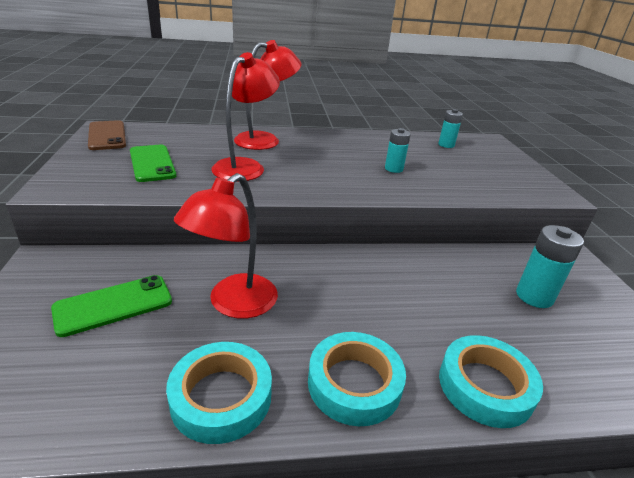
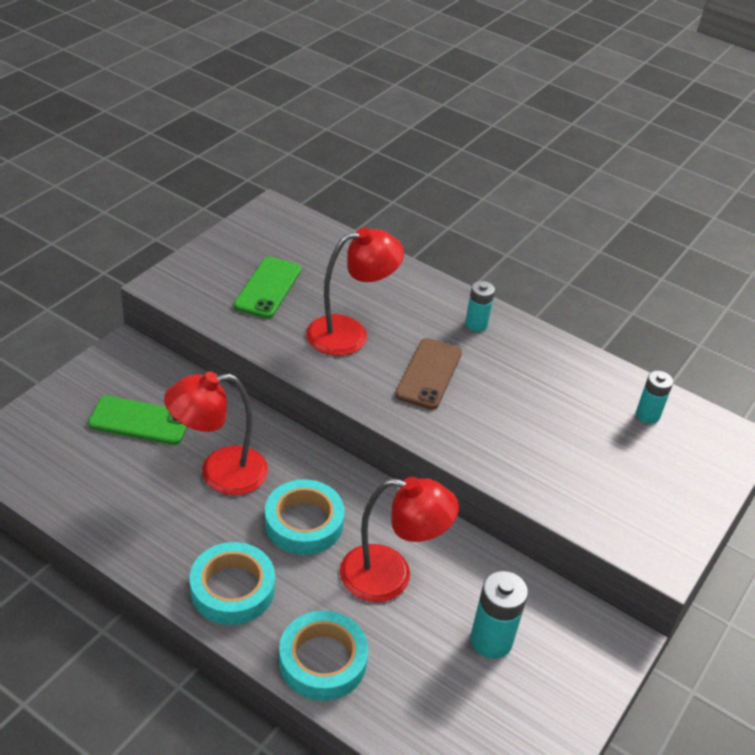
camera: 40 degrees right, 10 degrees up
(107, 136) = (265, 225): brown phone -> brown phone (429, 374)
(221, 397) = (142, 535): turquoise tape -> turquoise tape (304, 522)
(266, 140) = (419, 301): red lamp -> red lamp (390, 576)
(393, 169) = (509, 417): turquoise battery -> turquoise battery (476, 324)

